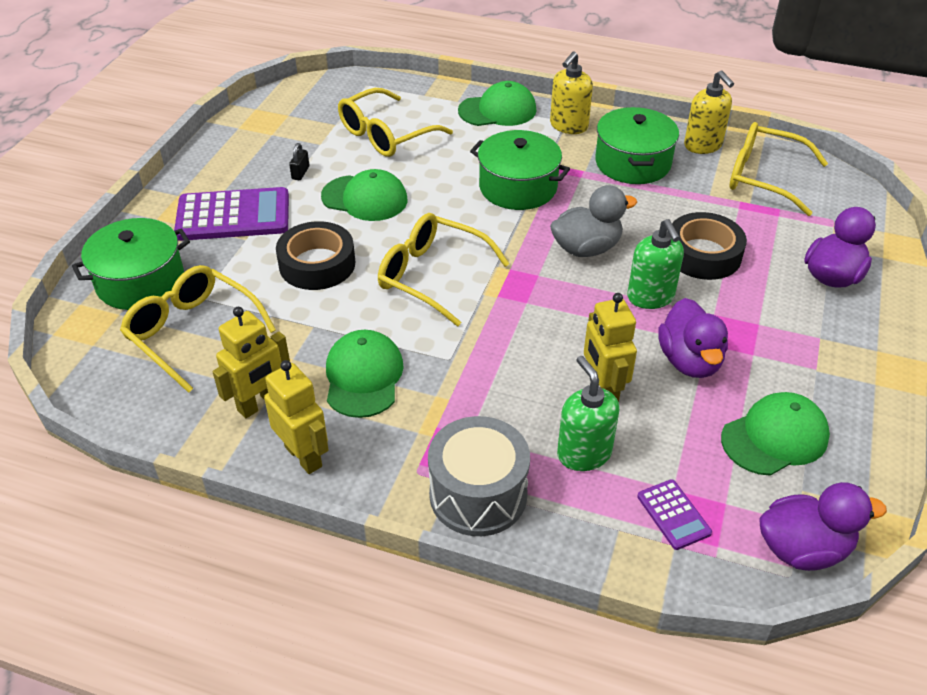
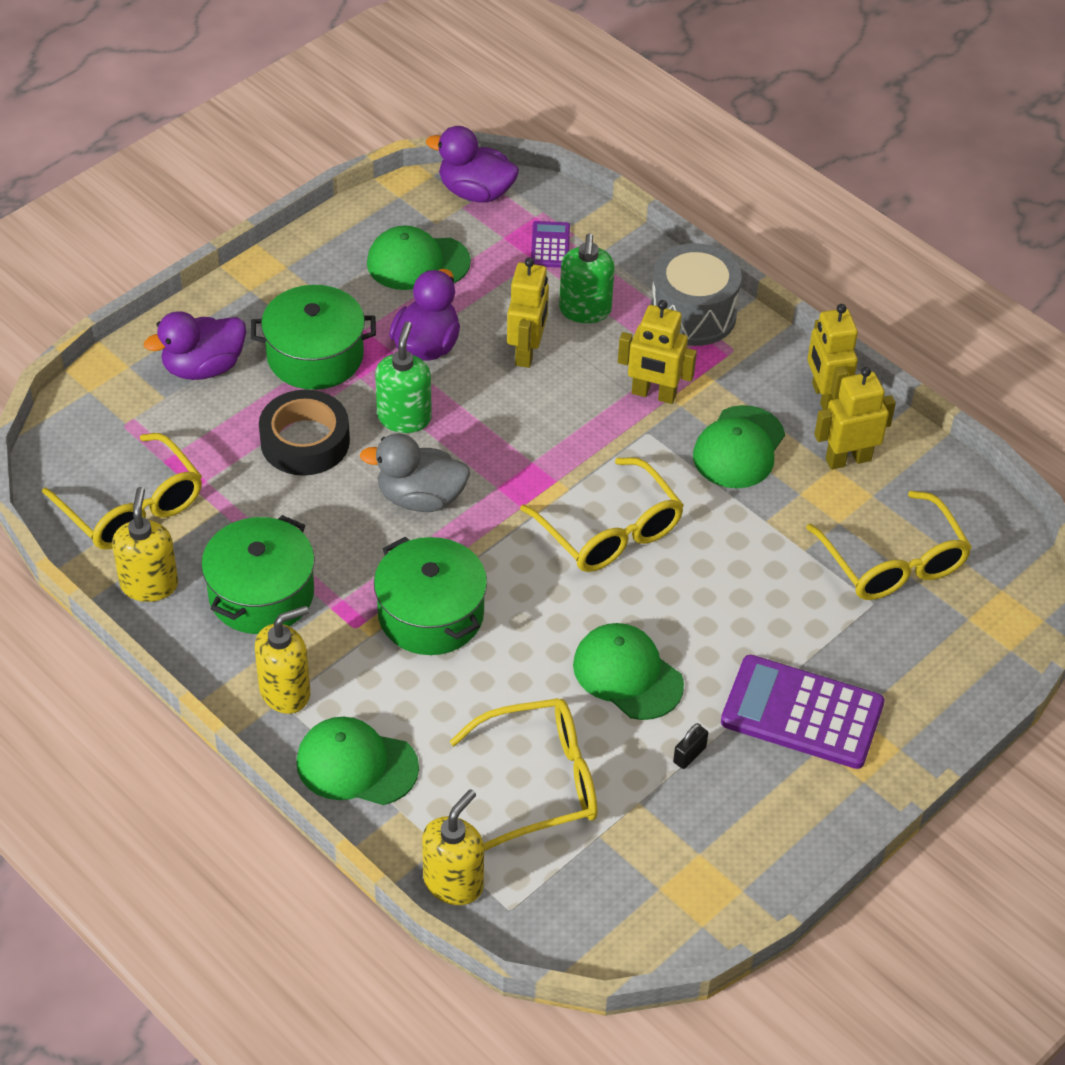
camera: 155 degrees left, 5 degrees up
(140, 281) = (937, 653): green pot -> green pot (315, 356)
(317, 264) = (728, 597): black tape -> none
(404, 85) = (453, 882): none -> yellow soap dispenser
(465, 395) = (653, 394): none -> yellow robot

